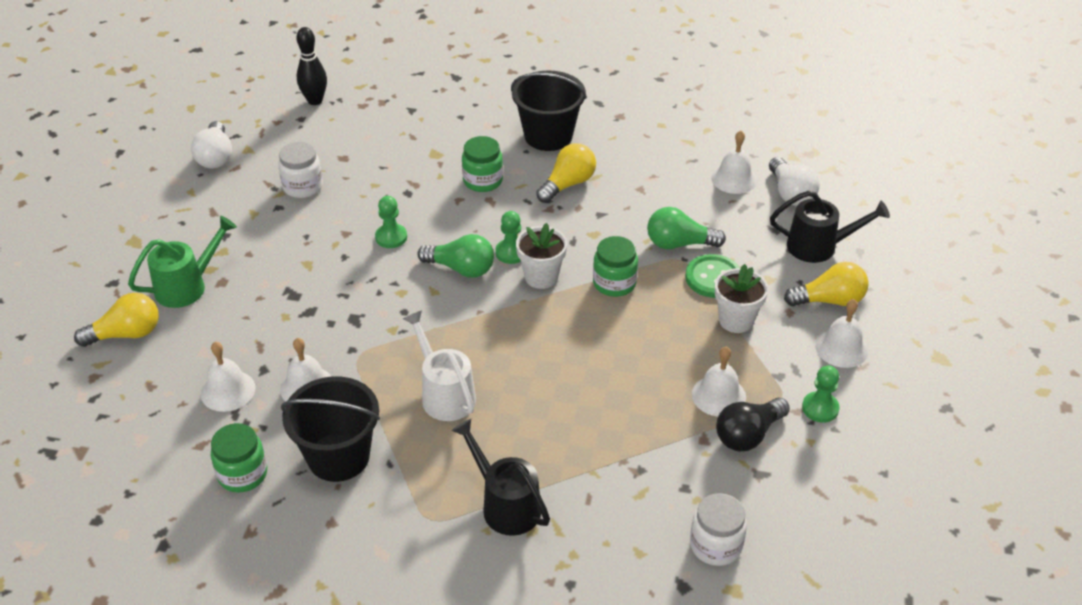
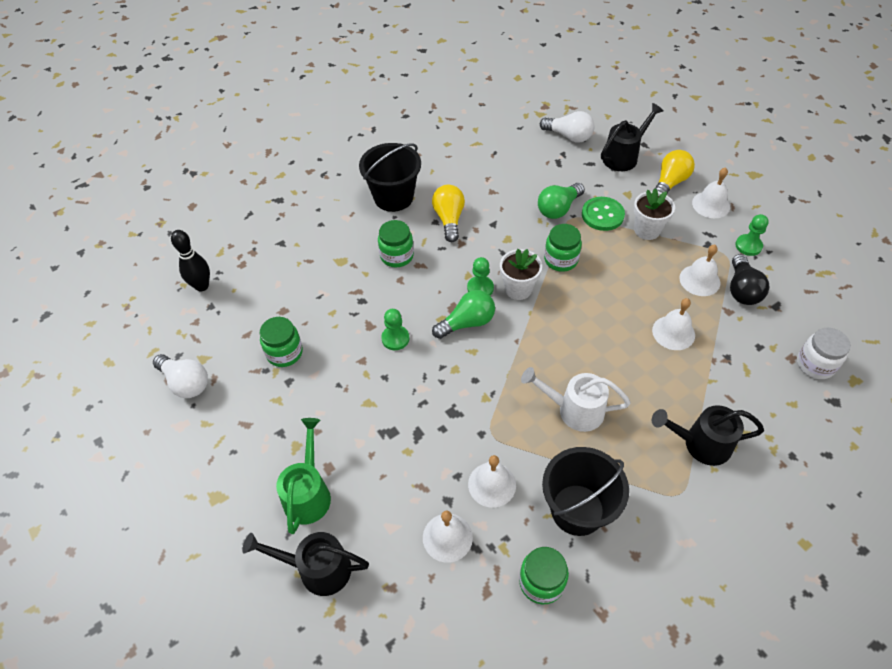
camera: 45 degrees left, 10 degrees up
(126, 334) = (316, 569): yellow light bulb -> black watering can
(303, 186) = (284, 353): white jar -> green jar
(734, 179) = (530, 148): white bell -> white bell (673, 332)

